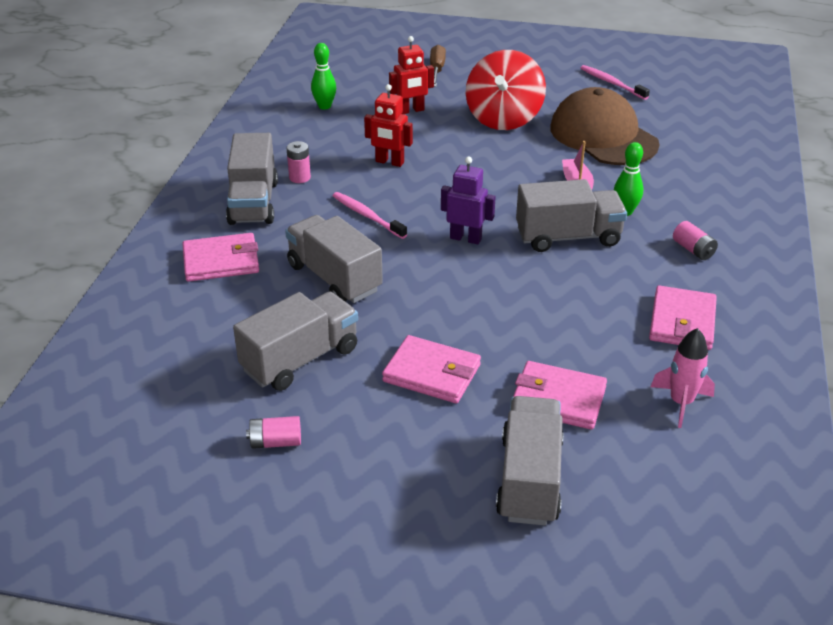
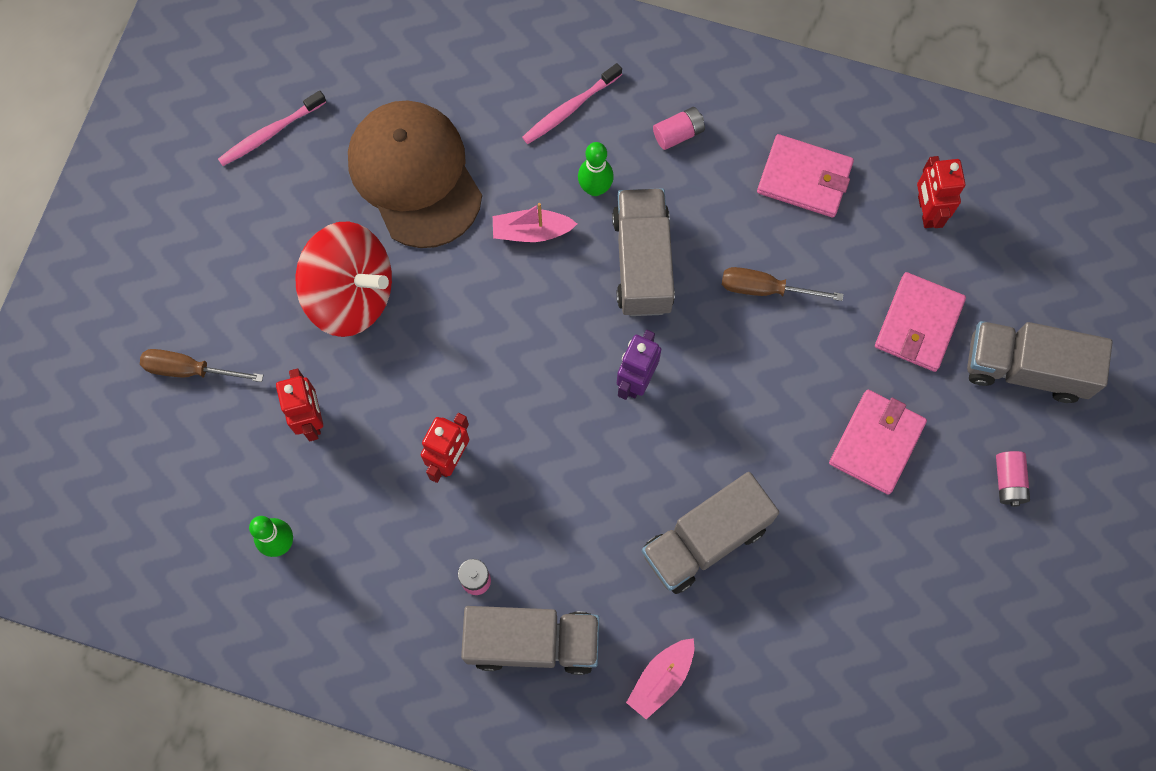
camera: 85 degrees left, 35 degrees up
(221, 261) = (661, 679): pink wallet -> pink boat
(276, 442) = (974, 606): pink battery -> pink battery (1008, 481)
(300, 359) = (850, 580): grey truck -> none
(367, 216) = (577, 494): pink toothbrush -> pink toothbrush (570, 108)
(565, 302) = (765, 289): none -> brown screwdriver
(603, 136) = (415, 175): brown cap -> brown cap turned 90 degrees clockwise
(681, 403) = (926, 211): pink rocket -> red robot

